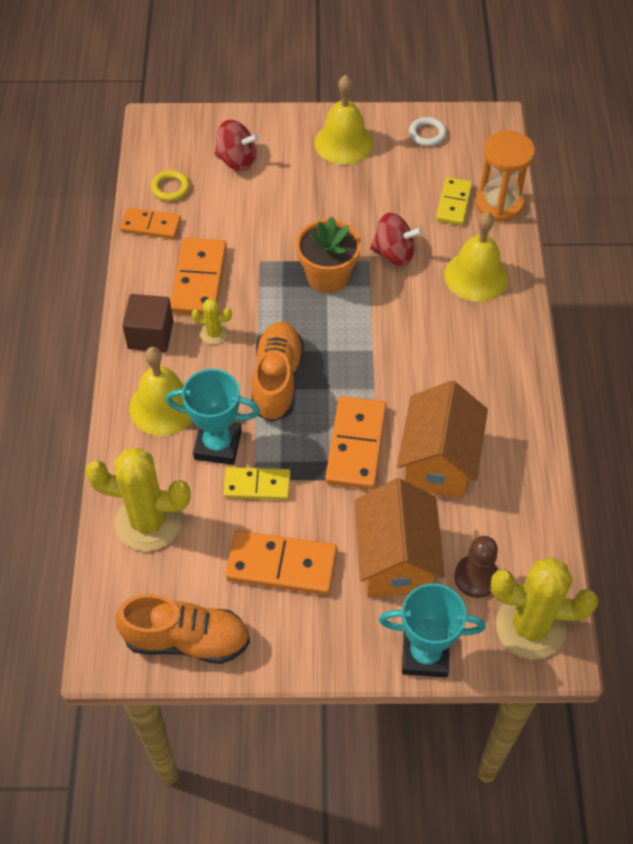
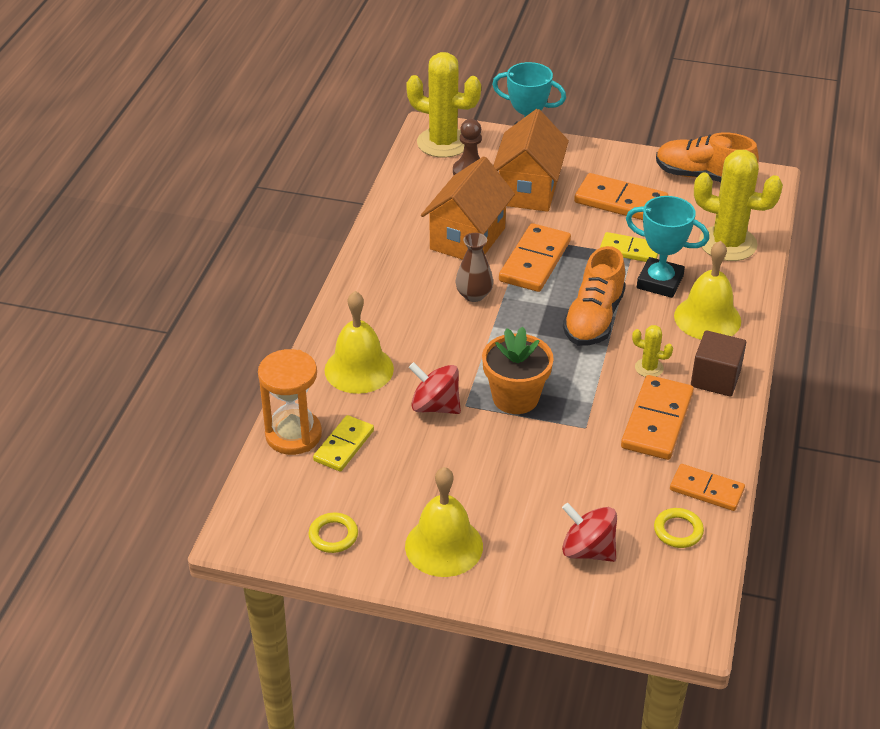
camera: 165 degrees left, 15 degrees down
(404, 384) = (474, 295): none -> brown vase
(427, 134) = (333, 535): white ring -> yellow ring

